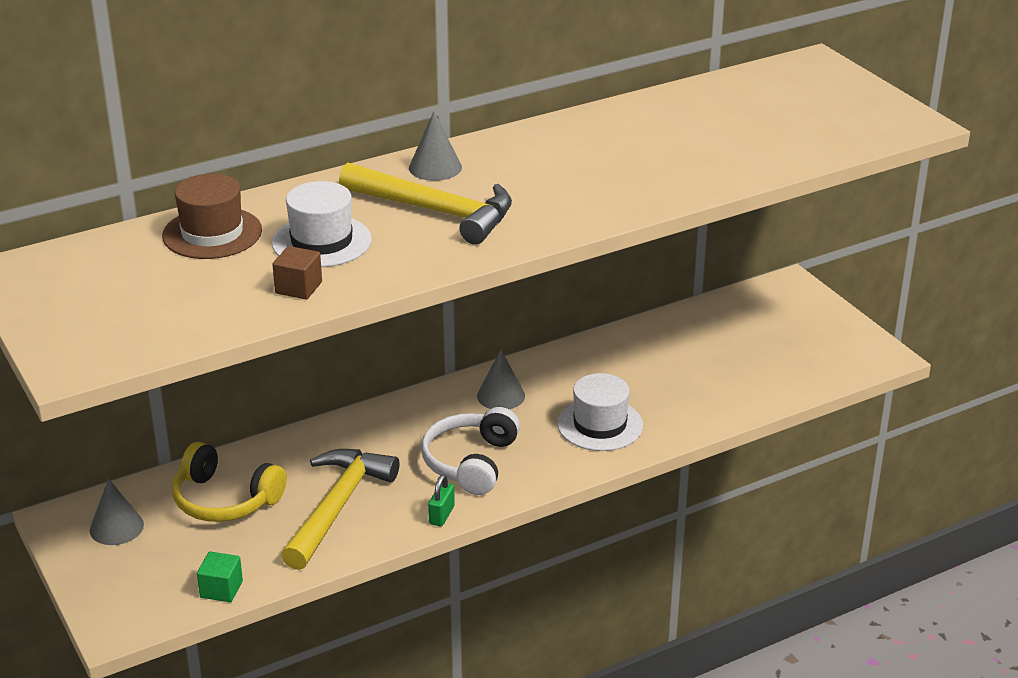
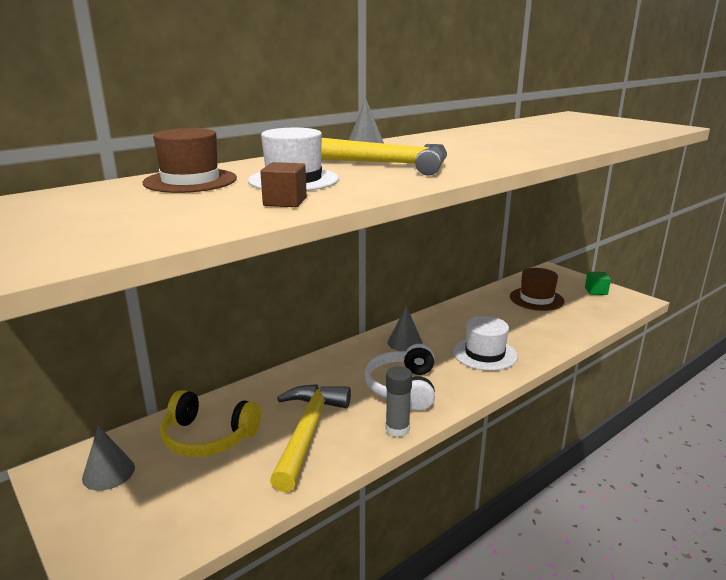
camera: 10 degrees left, 10 degrees down
(221, 589) = (215, 521): green cube -> green cube (596, 291)
(441, 515) = (397, 429): green padlock -> grey glue stick
(729, 339) = (536, 299): none -> brown hat

